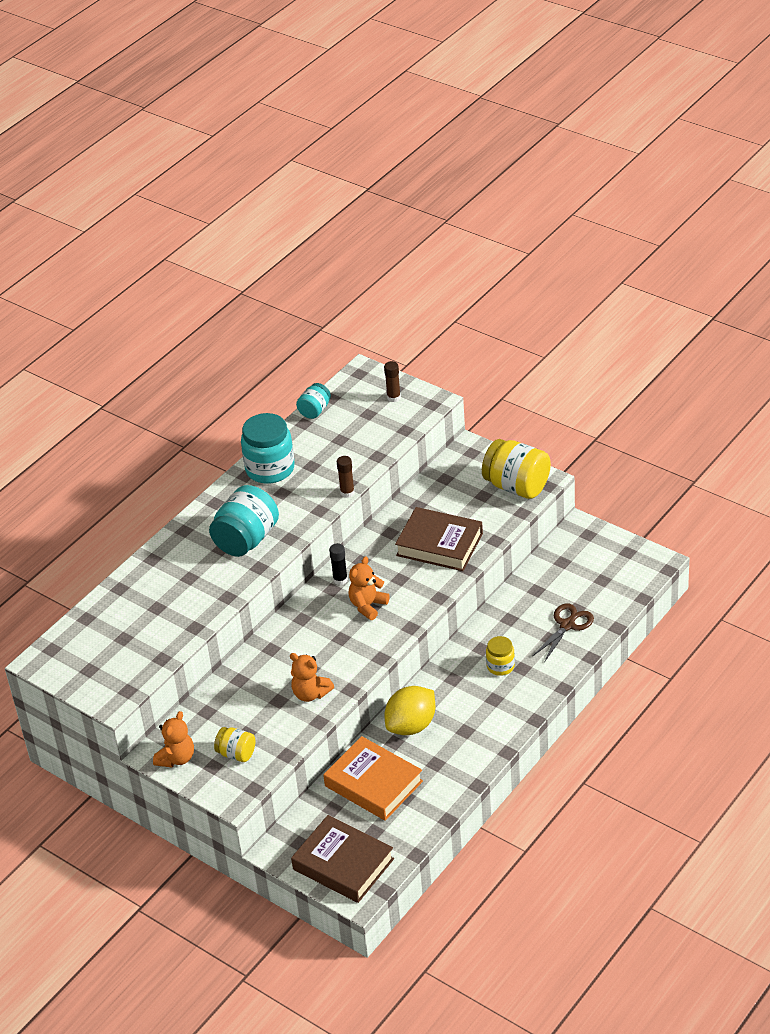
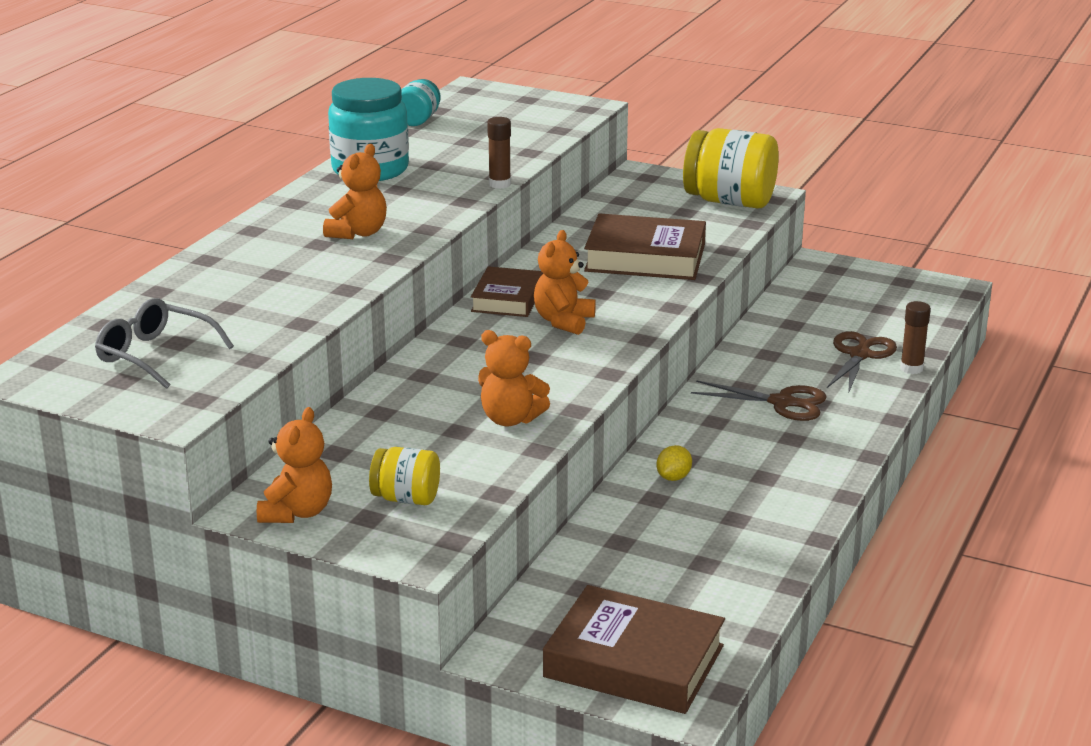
camera: 15 degrees left, 15 degrees down
(110, 649) = (156, 355): none -> grey glasses
(246, 539) = (358, 233): turquoise jar -> orange teddy bear
(340, 580) = (507, 299): black glue stick -> brown book
(373, 783) = (642, 551): orange book -> none
(393, 397) = (529, 106): brown glue stick -> brown glue stick (911, 368)
(411, 725) = (673, 477): yellow lemon -> yellow lemon, size x0.44
(500, 666) = (782, 403): yellow jar -> brown scissors

